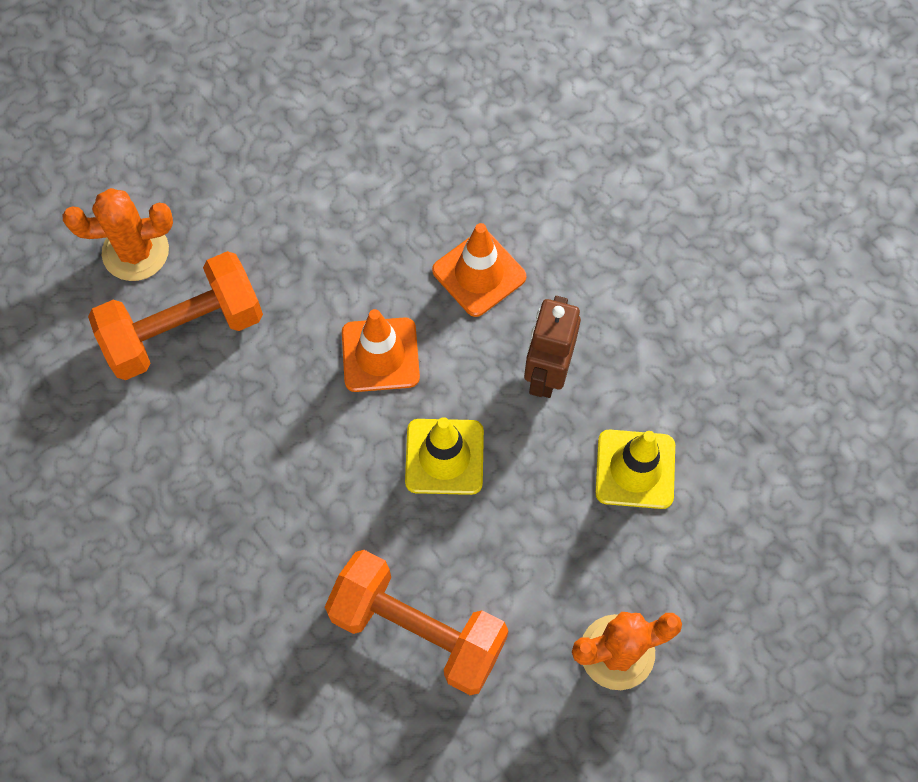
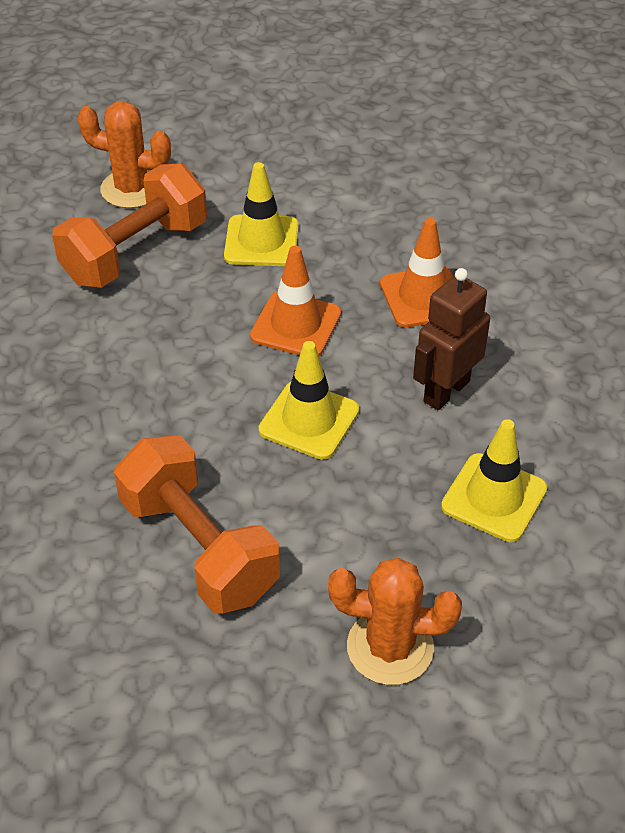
camera: 25 degrees right, 20 degrees down
(184, 331) = (135, 252): orange dumbbell -> orange dumbbell turned 45 degrees counterclockwise
(298, 267) = (261, 241): none -> yellow traffic cone

